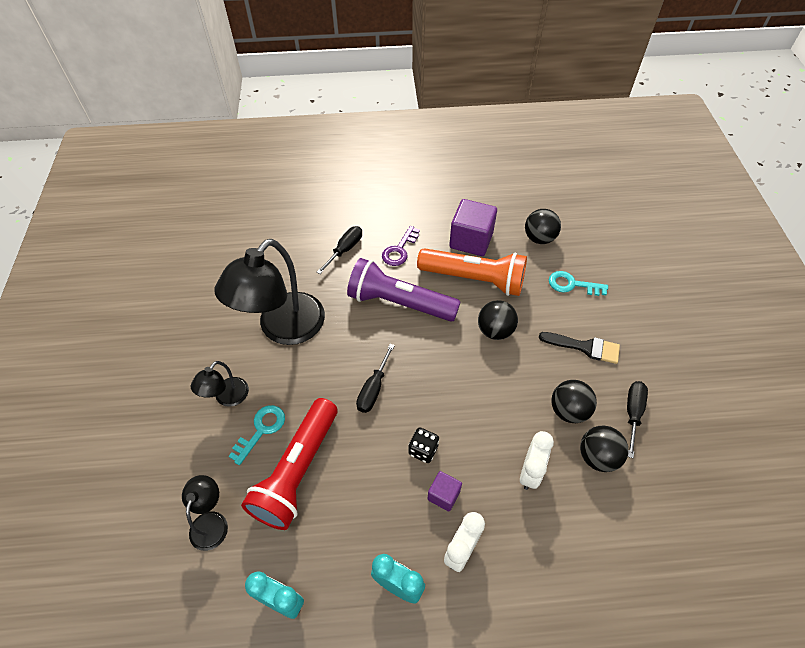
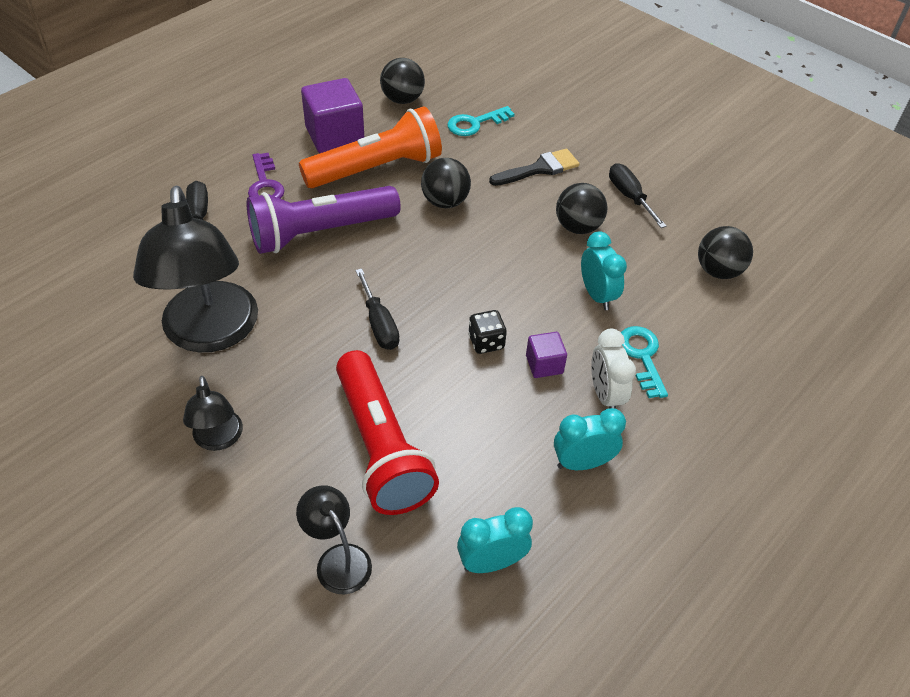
camera: 45 degrees left, 5 degrees down
(261, 430) = (296, 440): turquoise key -> turquoise key (642, 357)
(530, 472) = (597, 295): white clock -> turquoise clock
(597, 457) = (637, 247): black ball -> black ball (718, 271)

